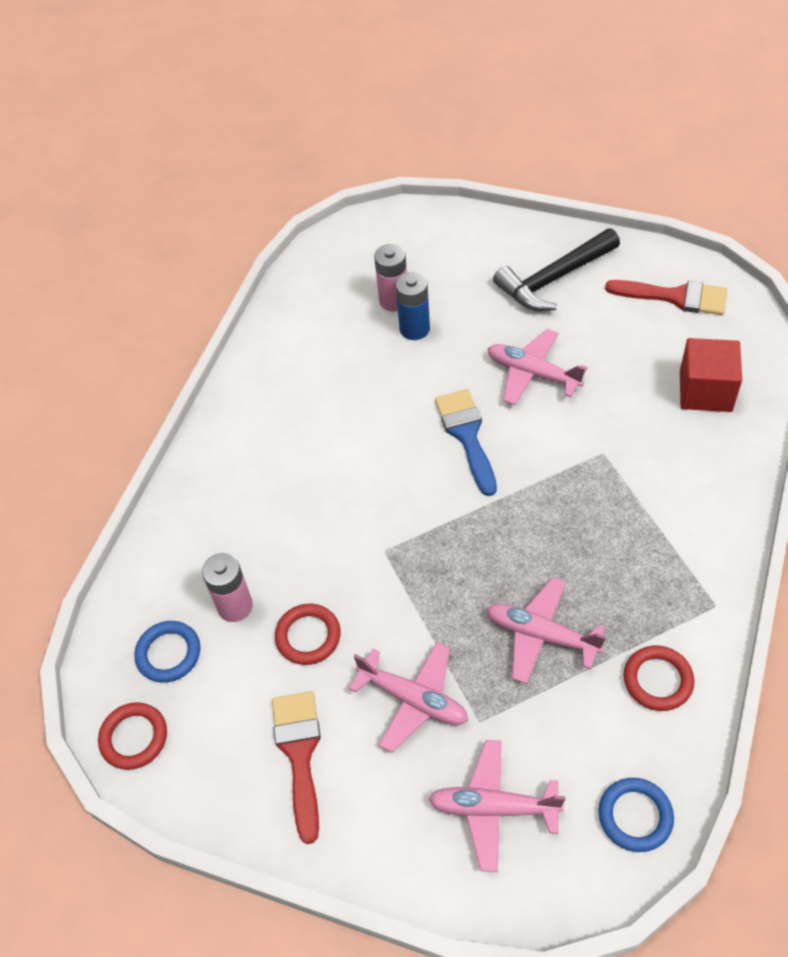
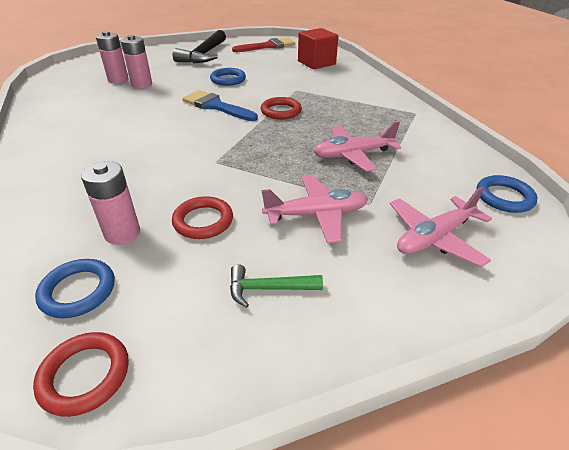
camera: 45 degrees left, 15 degrees down
(299, 754) = (268, 288): red brush -> green hammer
(414, 329) = (142, 84): blue battery -> pink battery
(532, 373) = (228, 79): pink plane -> blue ring
(657, 680) = (431, 145): red ring -> red ring (281, 111)

